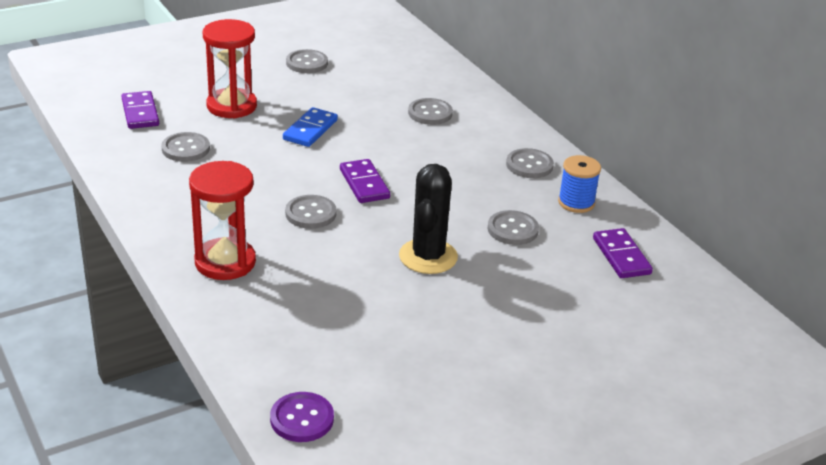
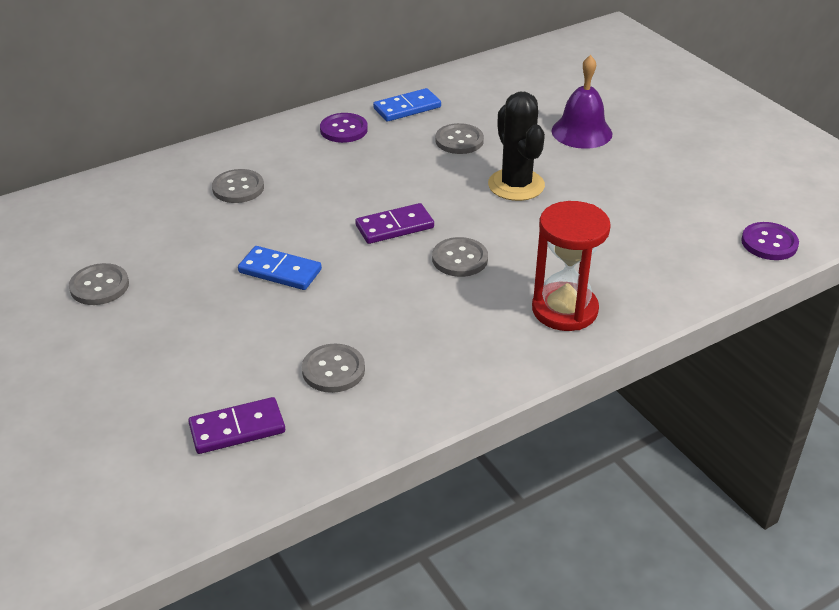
camera: 90 degrees left, 5 degrees up
(231, 106) = (219, 342): red hourglass -> none
(428, 257) = (516, 185): black cactus -> black cactus turned 60 degrees clockwise
(529, 165) = (343, 129): grey button -> purple button
(536, 314) = (581, 132): none -> purple bell
(576, 203) = (407, 108): blue spool -> blue domino
(621, 256) = (486, 91): purple domino -> none

